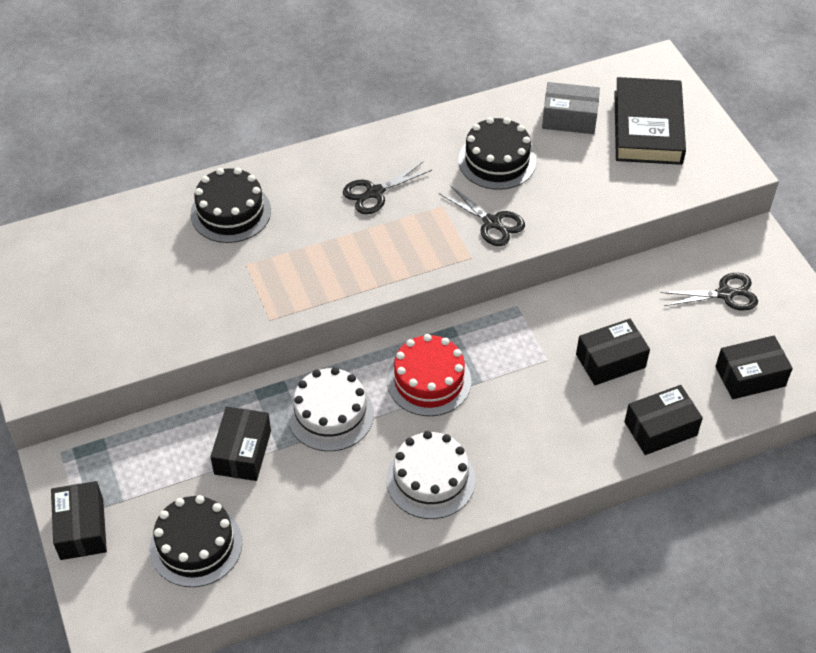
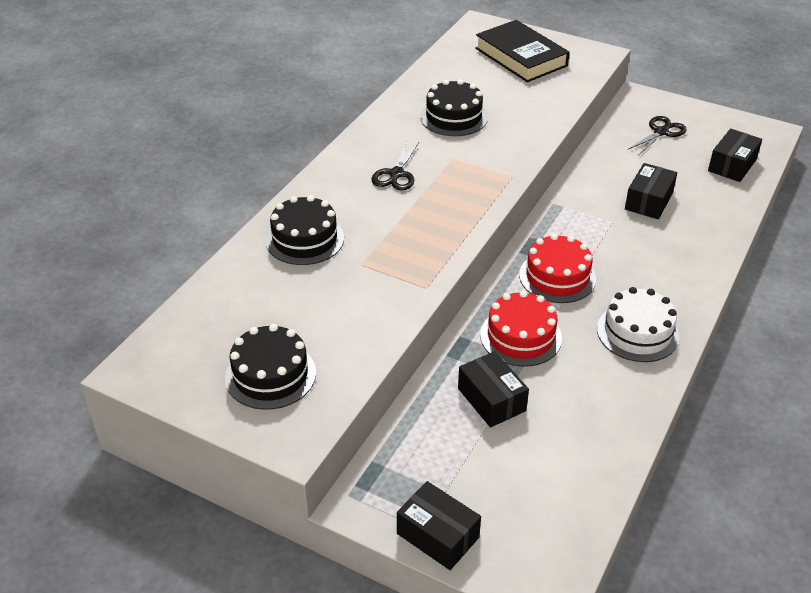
camera: 40 degrees left, 10 degrees down
(196, 545) = (539, 483): black cake -> black cake (270, 375)
(330, 414) = (521, 336): white cake -> red cake
(492, 223) = (499, 151): black scissors -> none
(569, 118) = (467, 74): grey box -> none
(660, 428) = (725, 220): black box -> none

